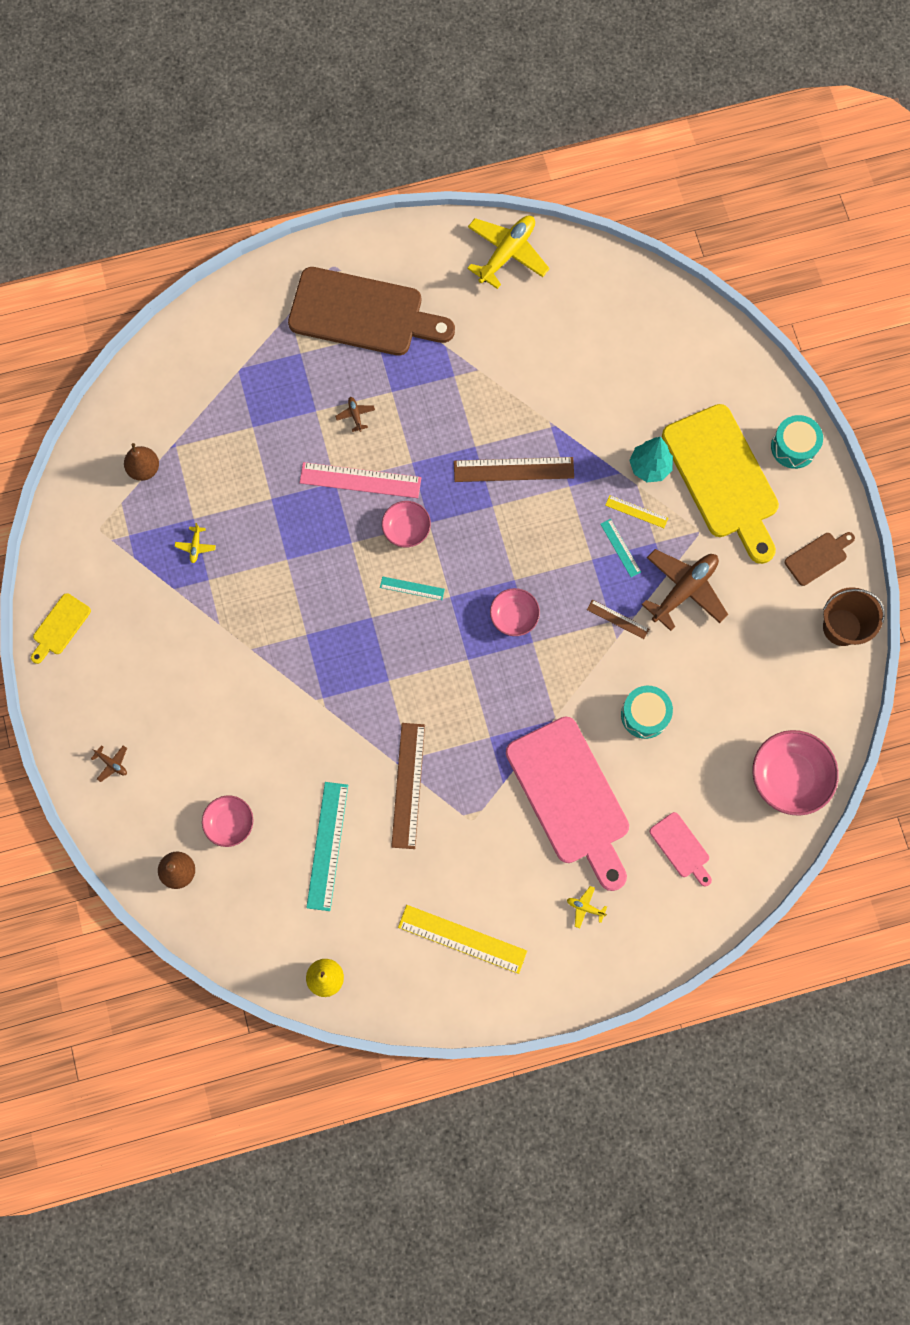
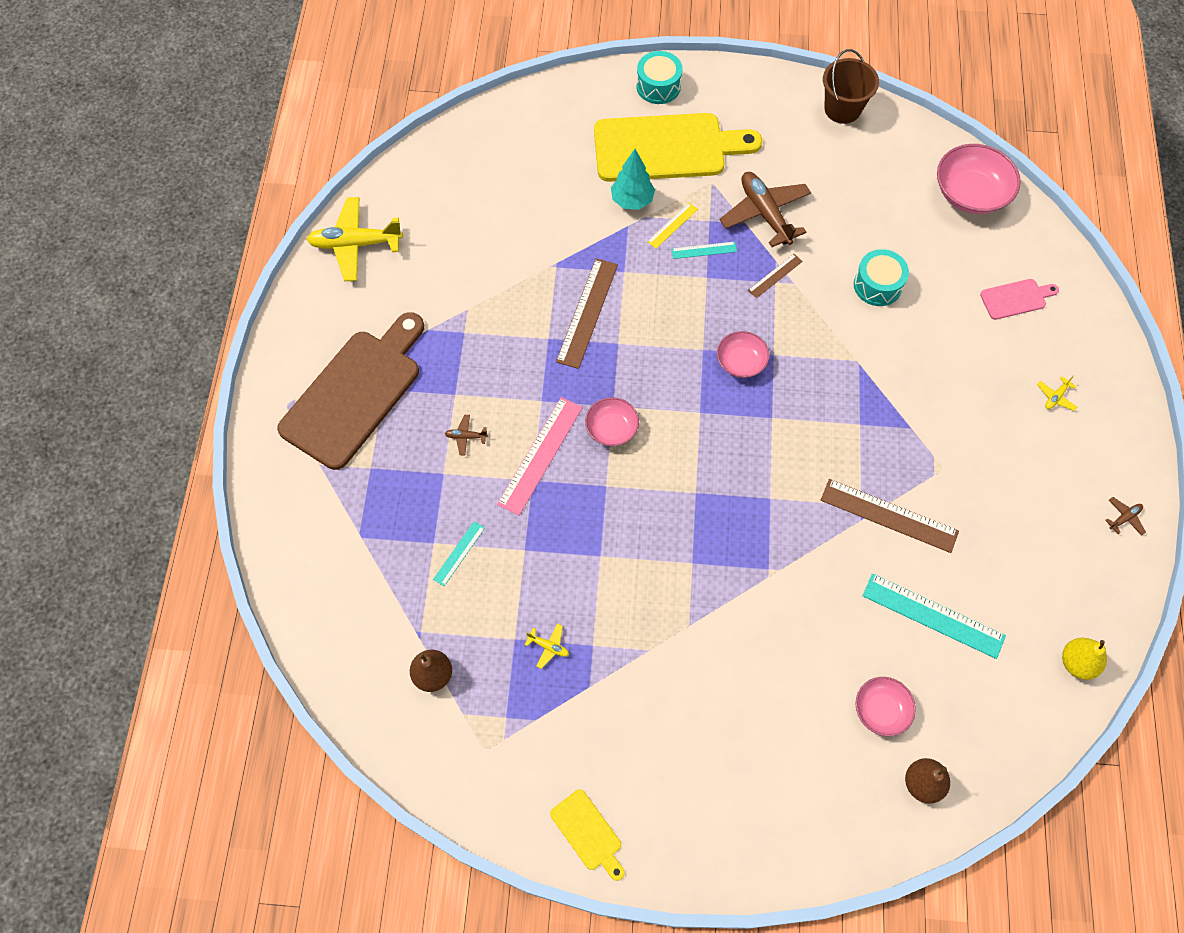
camera: 70 degrees left, 10 degrees down
(112, 764) = (775, 821): brown plane -> brown plane (1124, 518)
(412, 588) = (678, 444): turquoise ruler -> turquoise ruler (459, 553)
(462, 939) = (1063, 517): yellow ruler -> none
(507, 253) = (355, 244): yellow plane -> yellow plane turned 60 degrees counterclockwise
(570, 797) = (941, 373): pink cutting board -> none
(818, 557) = (770, 104): brown cutting board -> none

